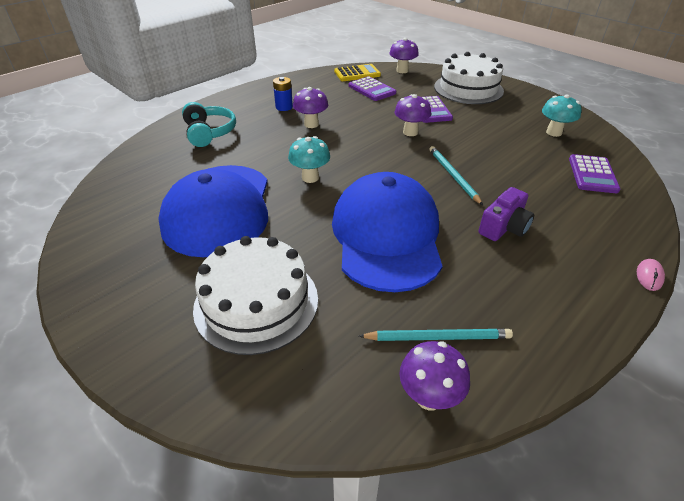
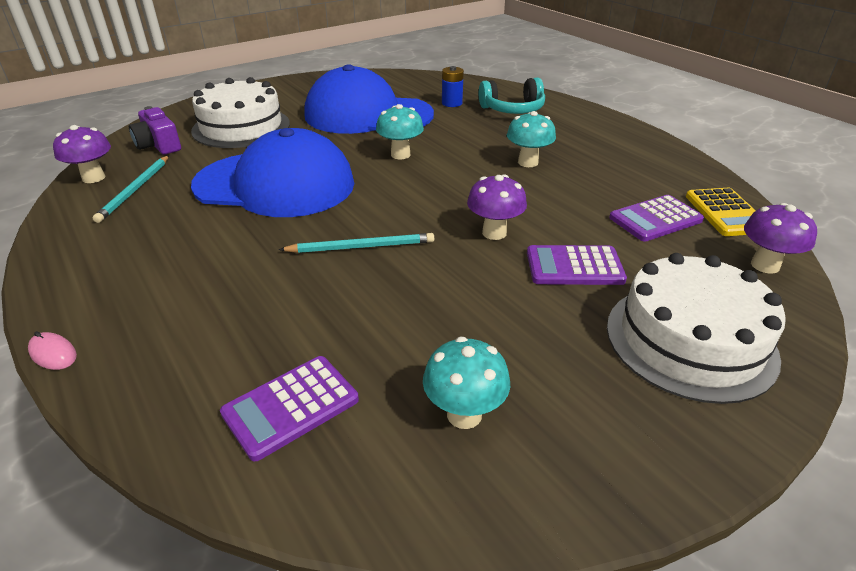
camera: 100 degrees right, 5 degrees down
(284, 107) = (579, 148): blue battery -> blue battery (452, 103)
(311, 124) = (528, 162): purple mushroom -> turquoise mushroom
(504, 227) = (233, 261): purple camera -> purple camera (159, 145)
(592, 174) = (291, 407): purple calculator -> purple calculator turned 60 degrees counterclockwise

